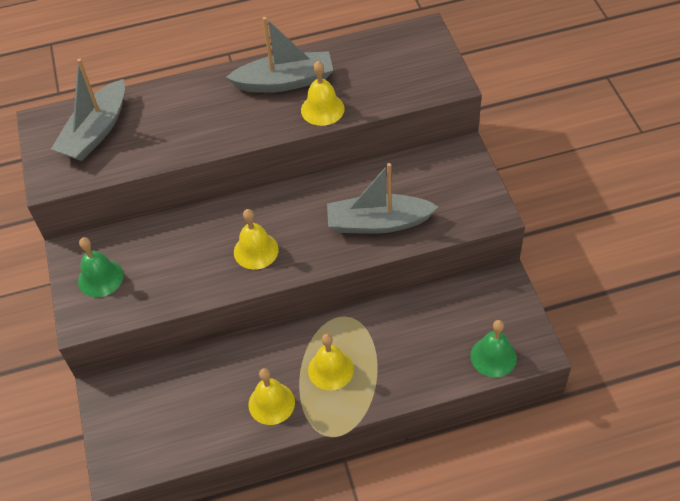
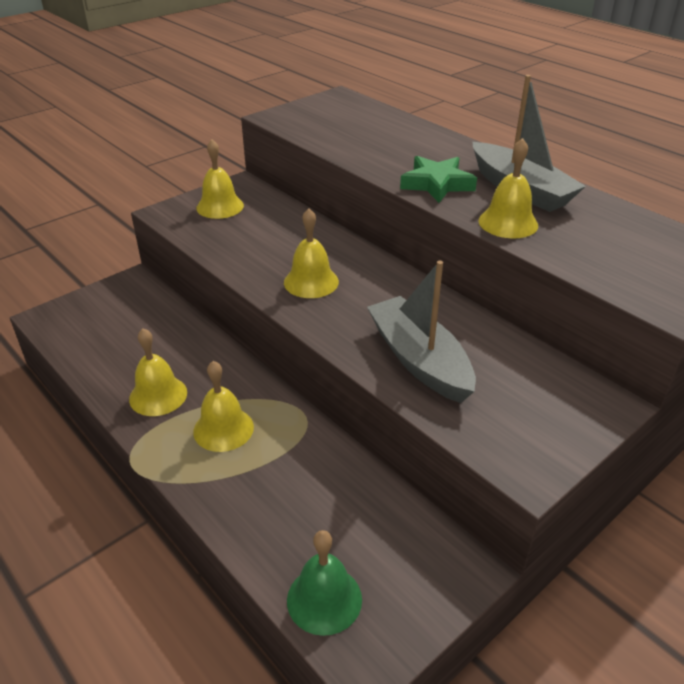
camera: 60 degrees right, 15 degrees down
(96, 131) = (349, 119): grey boat -> none
(100, 278) = (220, 206): green bell -> yellow bell
(246, 123) = (437, 184): none -> green star

